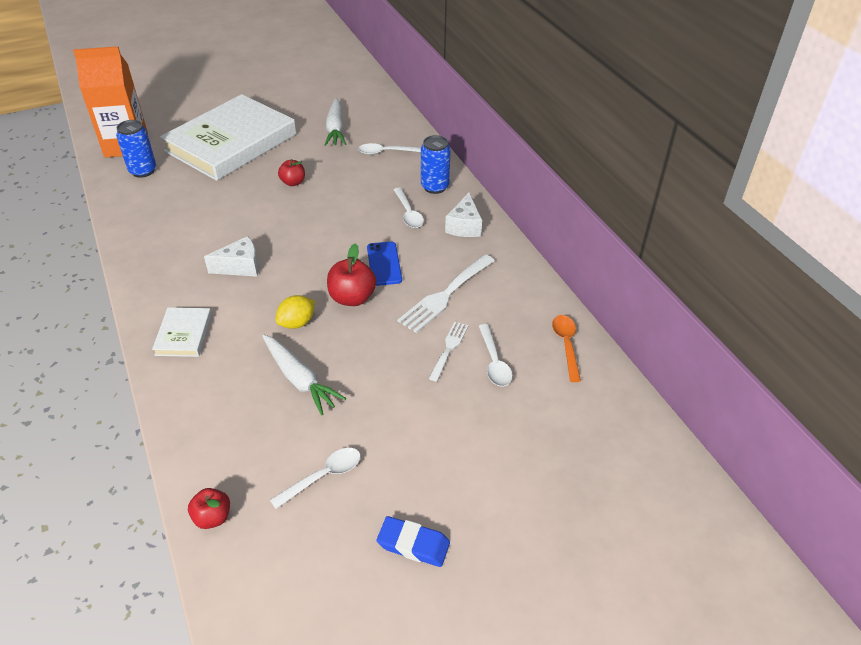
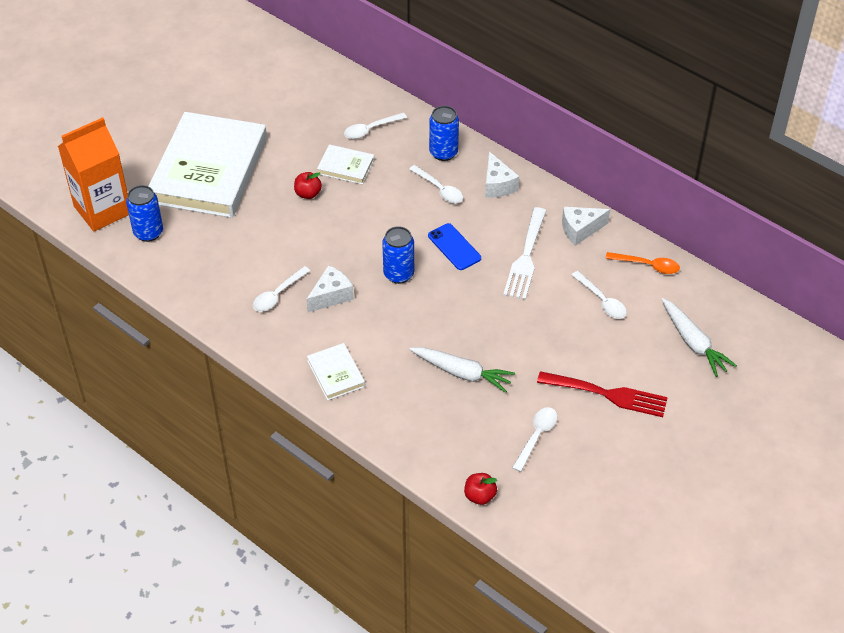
camera: 25 degrees left, 5 degrees up
(197, 250) = (278, 294): none -> white spoon
(297, 323) = (422, 328): yellow lemon -> none
(315, 269) = (398, 274): none -> blue can
(335, 129) = (300, 118): white carrot -> white carrot (693, 343)
(342, 172) = (346, 167): none -> white book
(352, 298) = (451, 288): red apple -> none
(413, 544) = (632, 455): blue eraser -> none
(434, 462) = (608, 394): none -> red fork
(449, 348) = (560, 302): white fork -> none
(517, 289) = (580, 230): none -> white cheese
(566, 345) = (647, 265): orange spoon -> orange spoon turned 135 degrees clockwise

